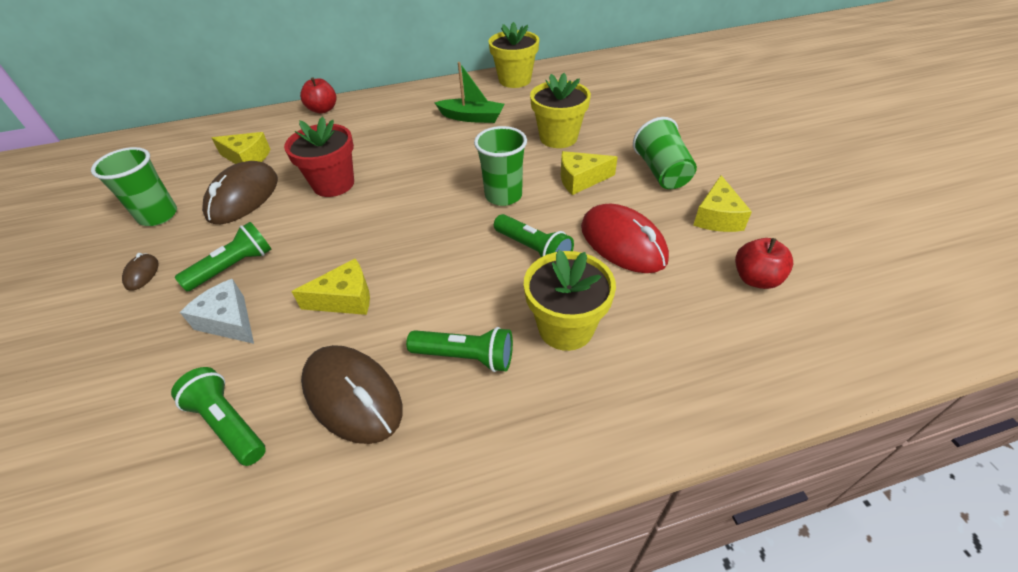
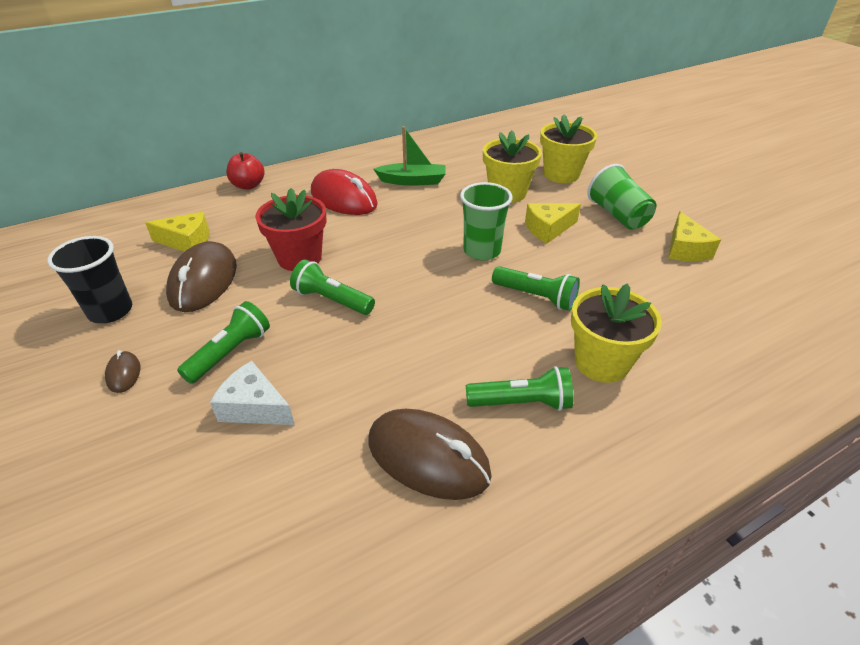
camera: 15 degrees left, 5 degrees down
(158, 215) = (110, 311): green cup -> black cup
(228, 424) = (308, 508): green flashlight -> green flashlight (331, 300)
(345, 299) = (371, 367): yellow cheese -> none
(515, 80) = (437, 143): yellow flower pot -> yellow flower pot (561, 174)
(623, 243) = (615, 281): red mouse -> red mouse (344, 198)
(756, 279) = (743, 297): red apple -> none

